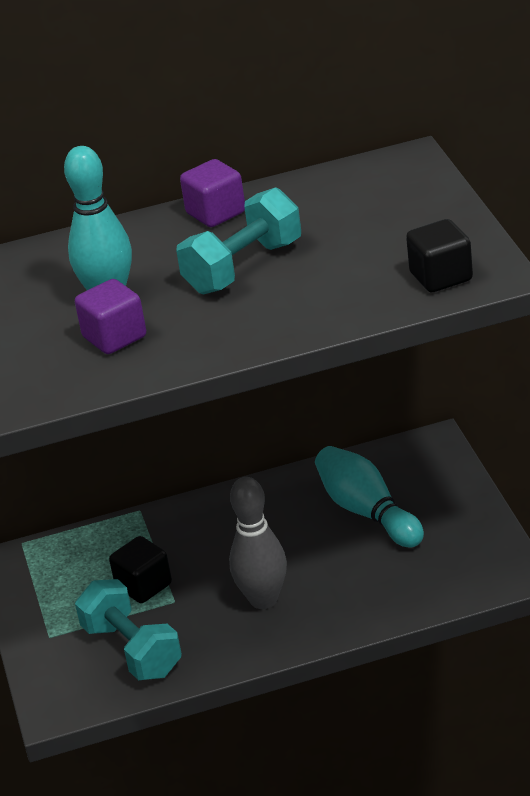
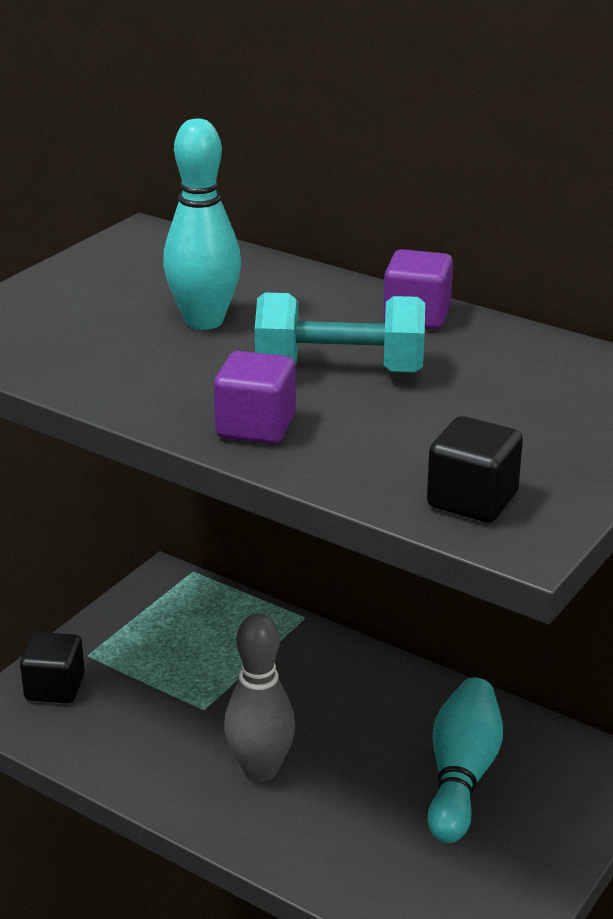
camera: 45 degrees right, 5 degrees down
(114, 337) = (138, 352): purple cube -> purple cube (256, 427)
(132, 650) = (113, 718): turquoise dumbbell -> none
(144, 586) = (205, 676): black cube -> black cube (55, 687)

